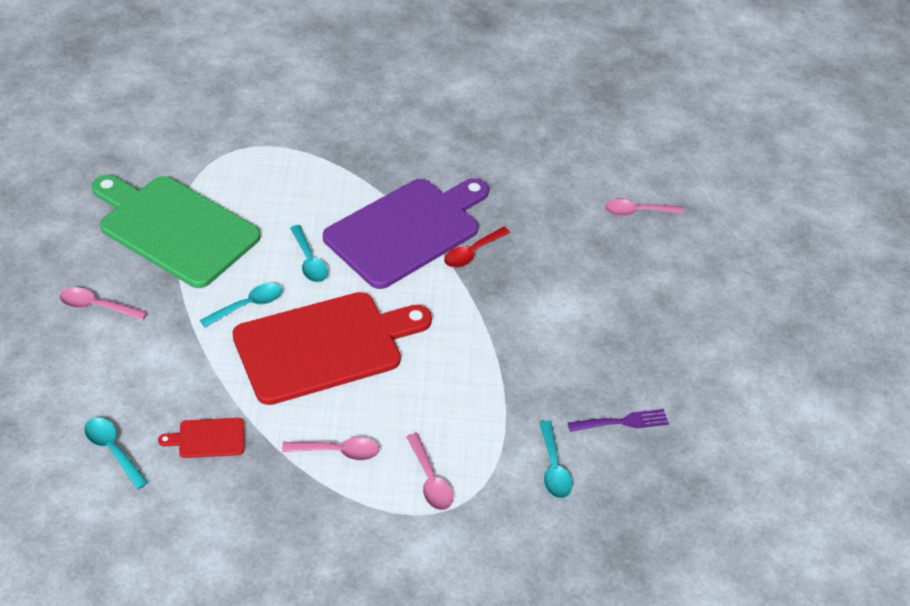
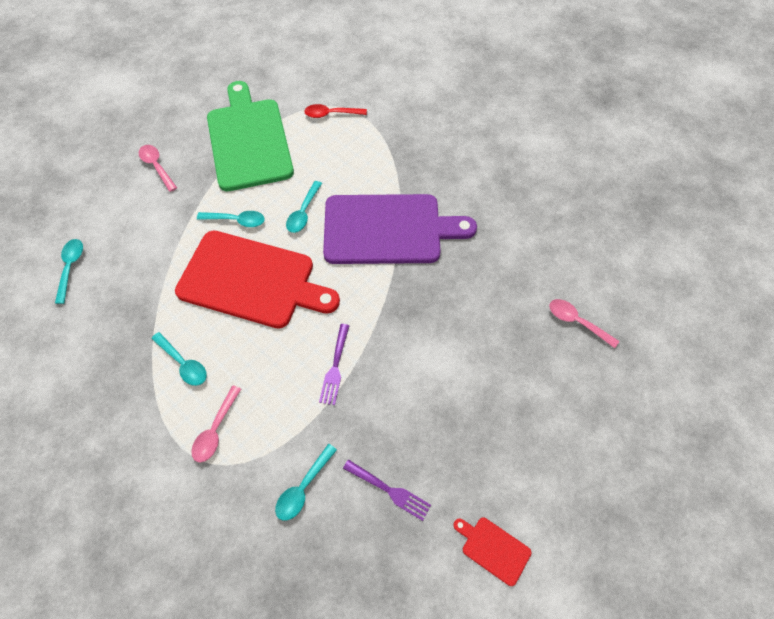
camera: 45 degrees right, 15 degrees up
(208, 438) = (124, 297): red cutting board -> red cutting board (493, 549)
(338, 452) = (183, 363): pink spoon -> turquoise spoon
(472, 253) = (416, 275): red spoon -> red spoon (331, 114)
(480, 365) = (335, 367): none -> purple fork

